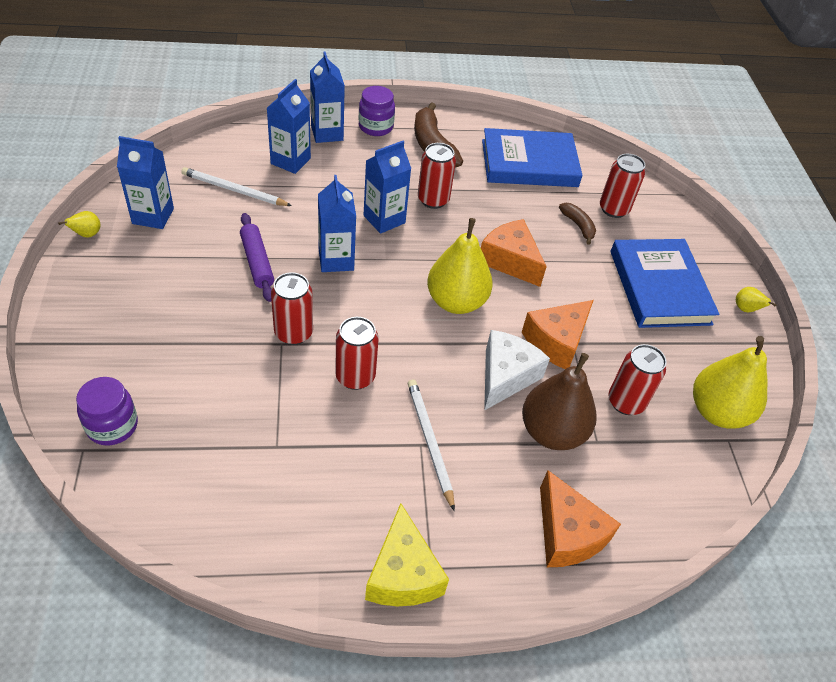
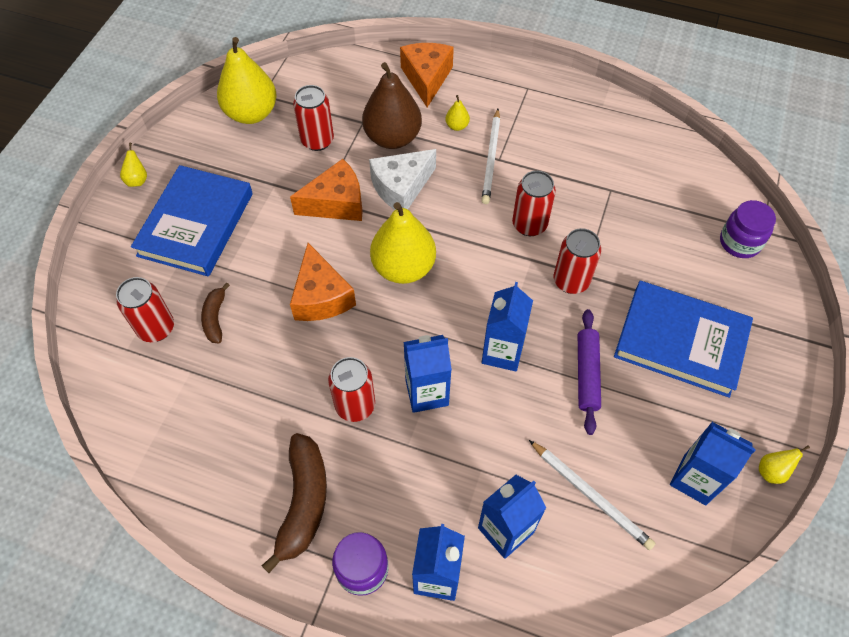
camera: 150 degrees left, 10 degrees up
(402, 574) = (547, 90): yellow cheese -> none
(490, 473) = (457, 126): none -> yellow pear
(529, 163) = (198, 430): blue book -> blue book (680, 341)

